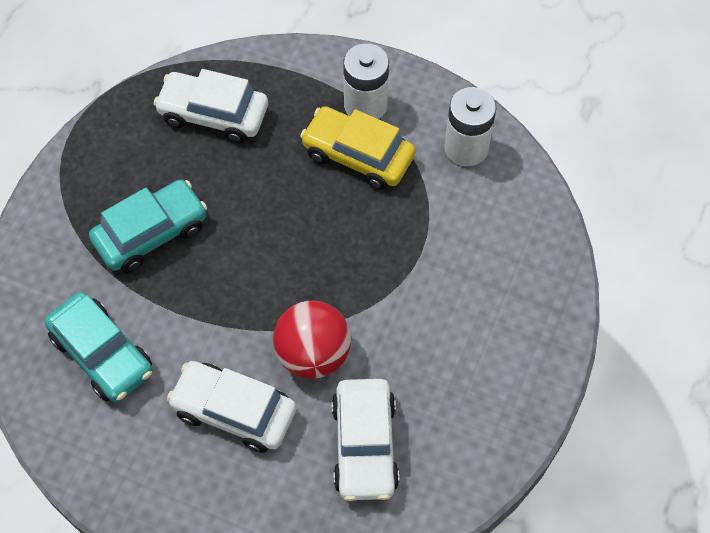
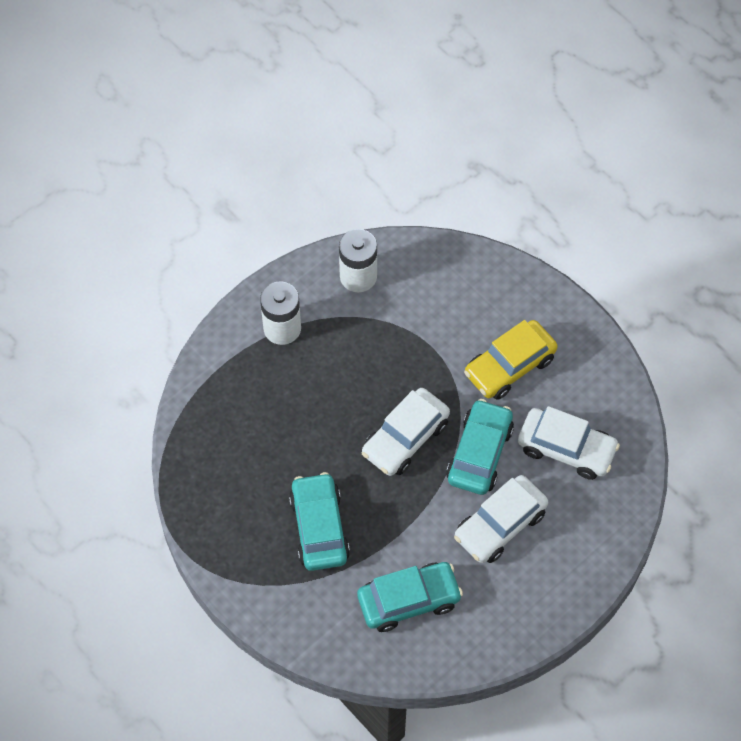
camera: 65 degrees left, 0 degrees up
(213, 114) = (231, 441): white car -> white car (405, 438)
(313, 354) = (479, 453): red ball -> turquoise car
(358, 155) = (325, 353): yellow car -> yellow car (509, 366)

